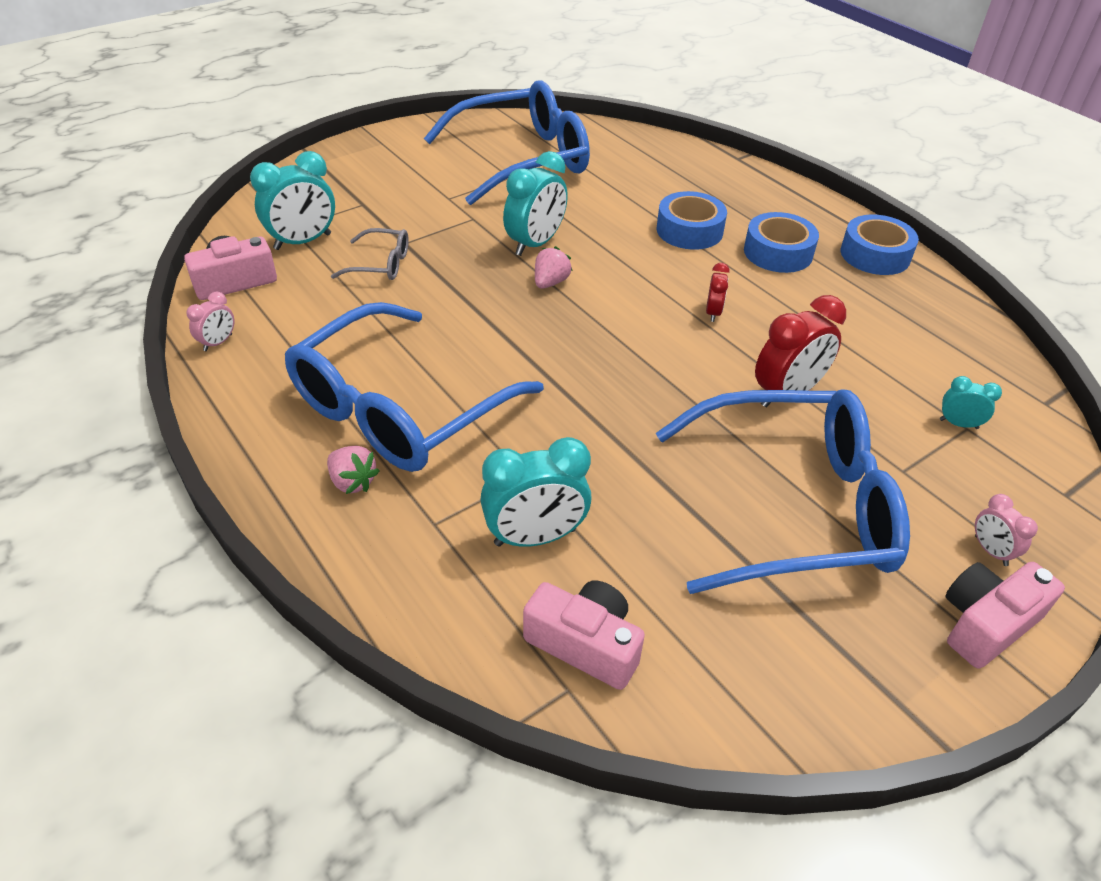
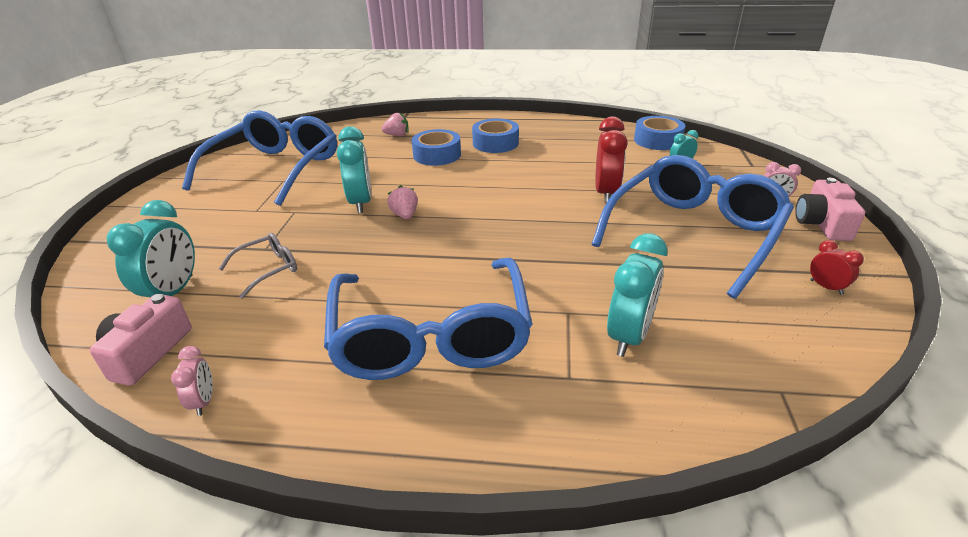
camera: 45 degrees left, 10 degrees down
(352, 482) = (478, 400): pink strawberry -> pink strawberry (397, 135)
(585, 644) = (744, 363): pink camera -> none
(713, 313) = (513, 181): red clock -> red clock (826, 287)
(875, 255) = (536, 124): blue tape -> blue tape (657, 140)

